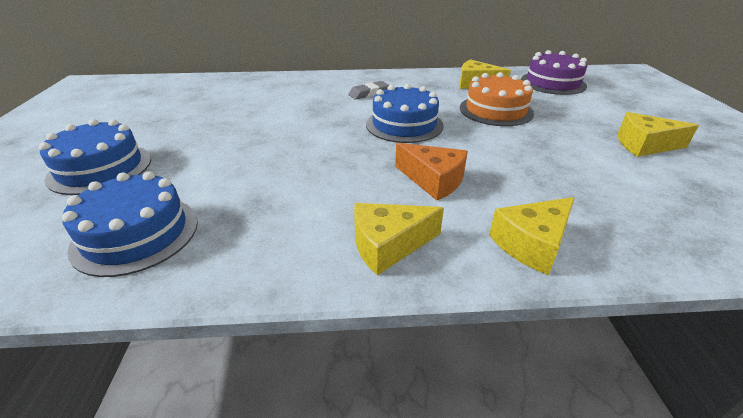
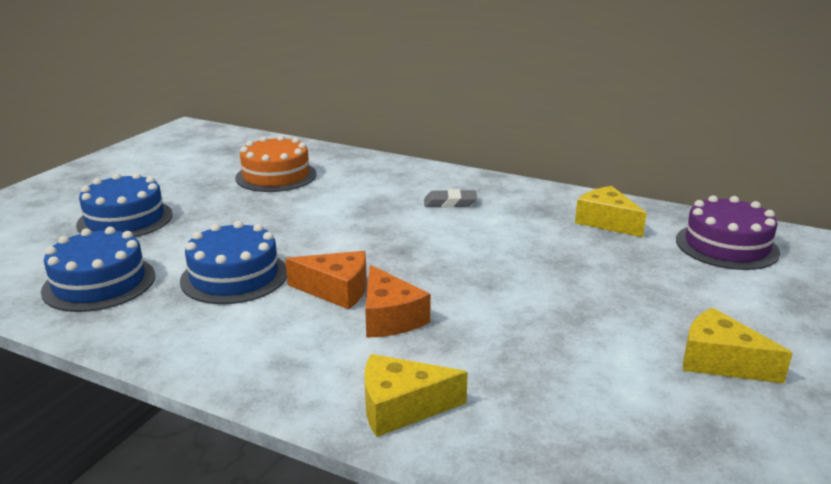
camera: 30 degrees right, 10 degrees down
(368, 173) = (336, 290): none -> orange cheese
(388, 245) = (270, 359): yellow cheese -> none
(404, 125) = (440, 250): blue cake -> blue cake (234, 276)
(496, 110) = (579, 262): orange cake -> orange cake (276, 176)

